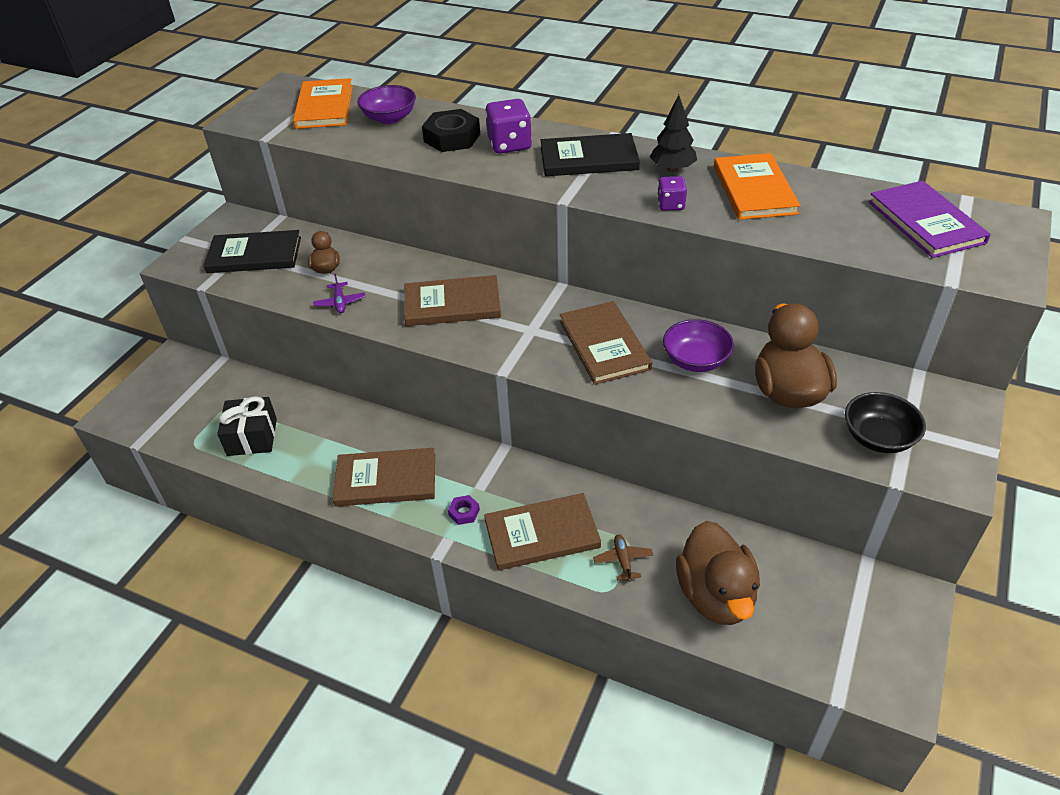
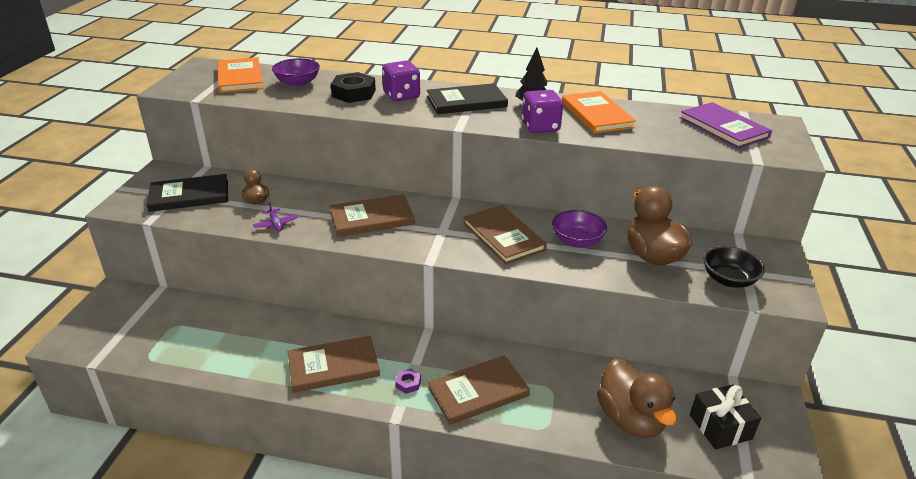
camera: 15 degrees left, 10 degrees down
(252, 437) = (203, 346): black gift -> black gift (720, 427)
(623, 560) = (550, 403): brown plane -> none
(671, 205) = (540, 127): purple dice -> purple dice, size x1.69

